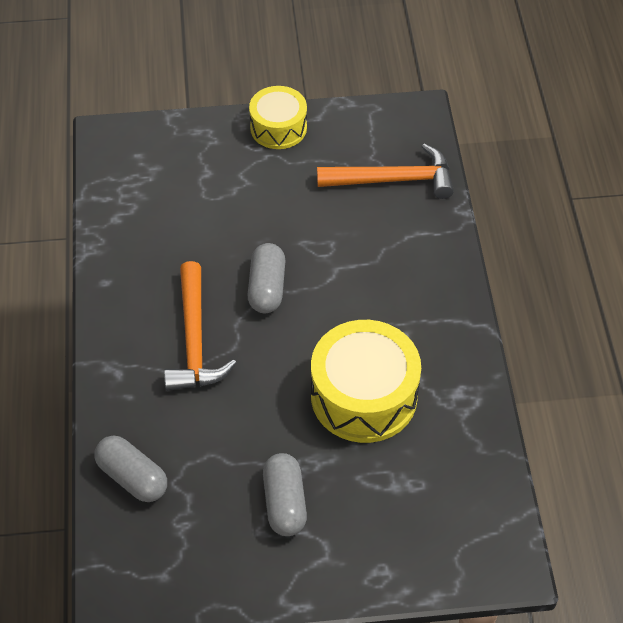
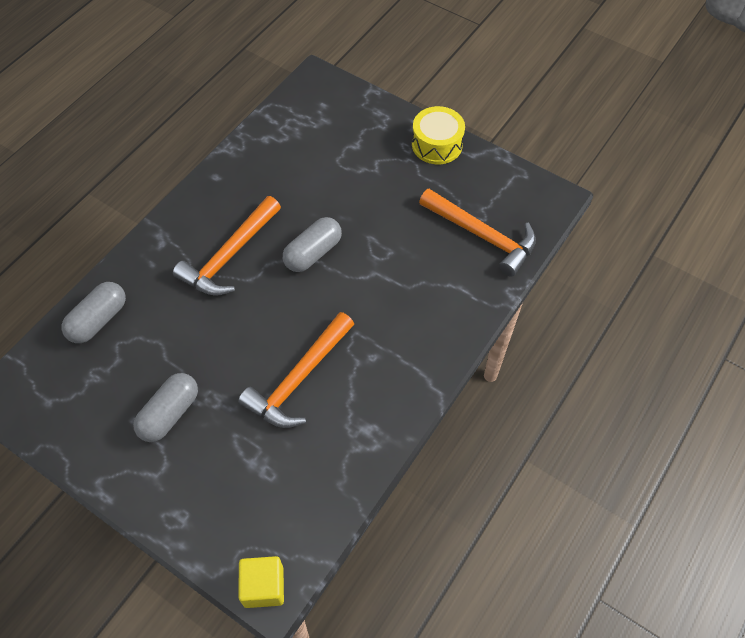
camera: 40 degrees right, 5 degrees up
(132, 477) = (98, 320): grey capsule -> grey capsule turned 45 degrees clockwise
(364, 396) = (299, 379): yellow drum -> orange hammer
(501, 566) = (263, 586): none -> yellow cube

